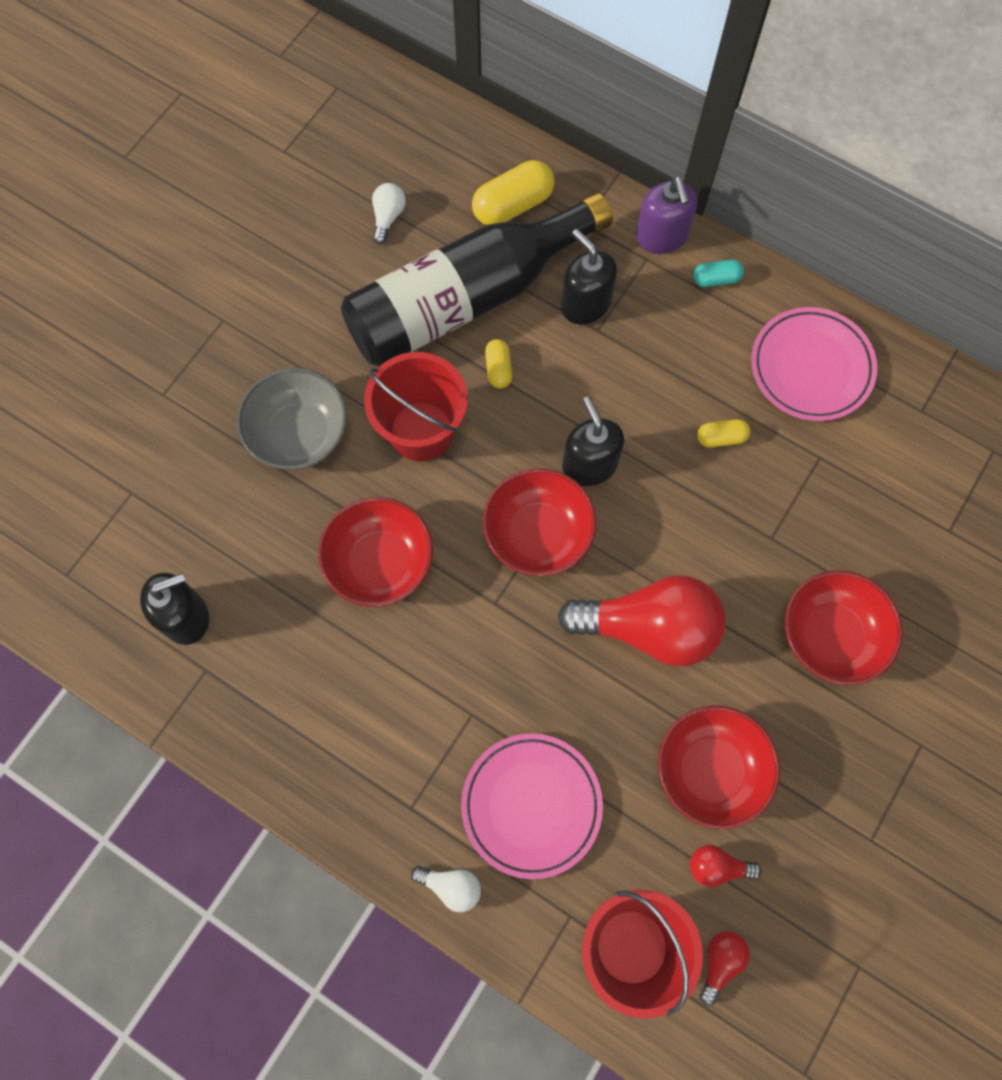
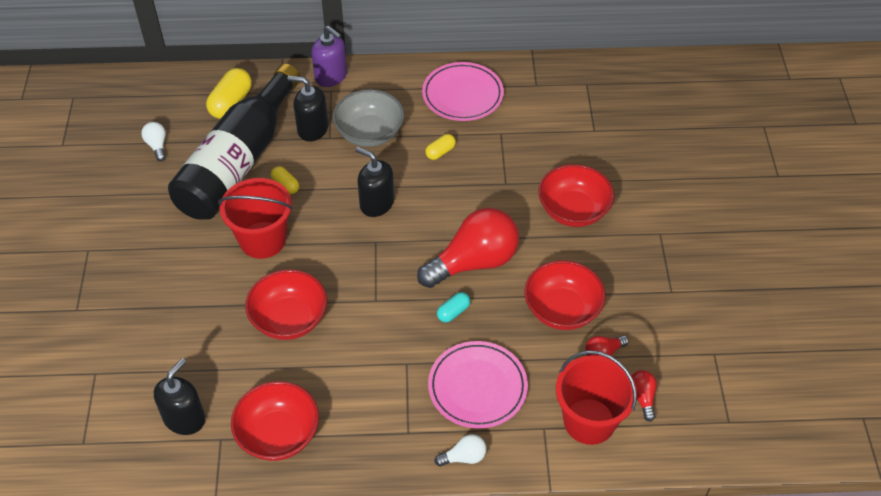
camera: 35 degrees left, 20 degrees down
(299, 434) = (185, 282): grey bowl -> grey bowl (369, 133)
(538, 534) = (374, 253): red bowl -> red bowl (278, 435)
(716, 279) = (378, 81): turquoise capsule -> turquoise capsule (453, 312)

